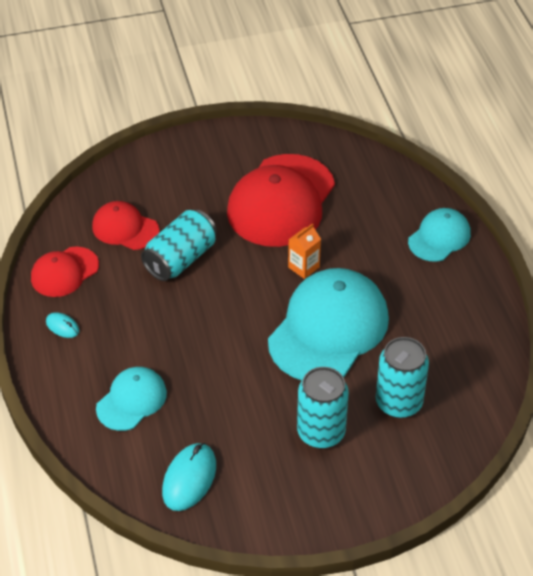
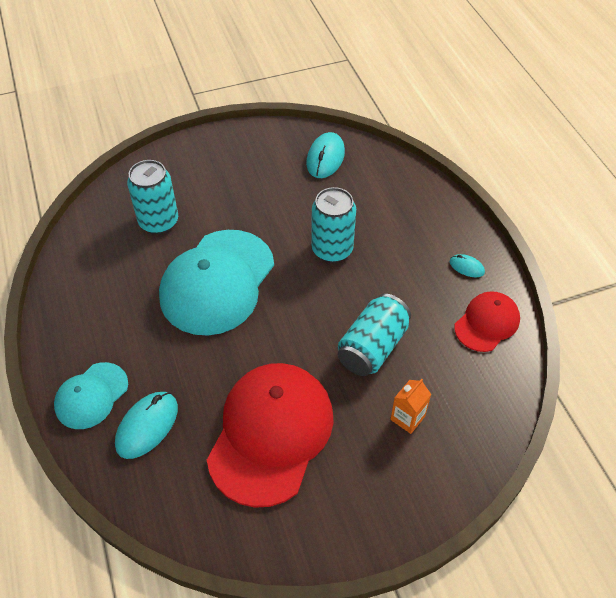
camera: 175 degrees right, 5 degrees up
(125, 228) = (441, 381): red cap -> none
(131, 400) = (384, 209): turquoise cap -> none
(303, 267) = (242, 347): orange carton -> orange carton (407, 418)
(321, 432) = (225, 195): turquoise can -> turquoise can (332, 249)
(386, 212) = (147, 426): none -> turquoise mouse

